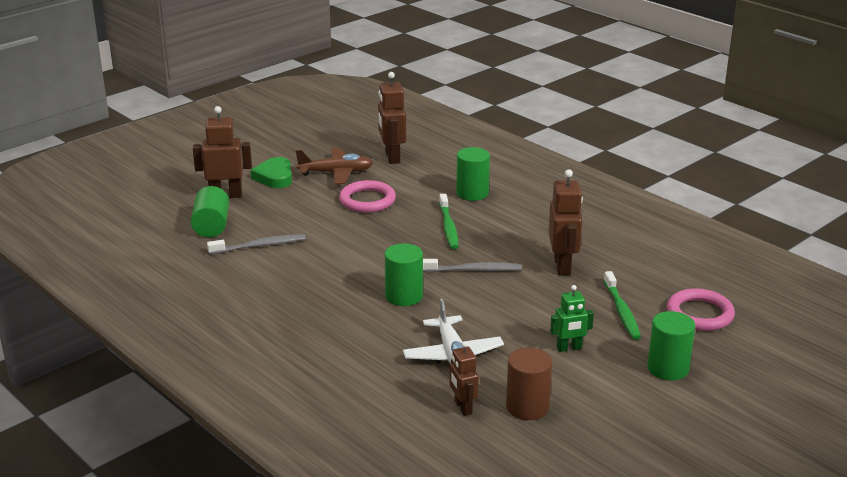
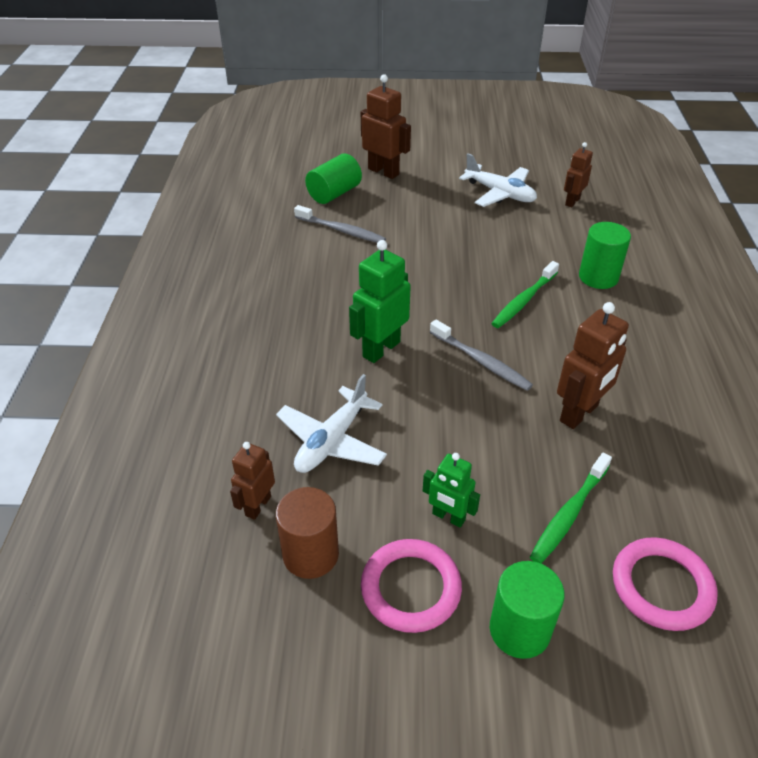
camera: 45 degrees right, 15 degrees up
(274, 177) = (444, 173): green heart -> none
(336, 173) = (500, 193): brown plane -> white plane
(367, 200) = (488, 233): pink ring -> pink ring (411, 588)
(392, 157) = (572, 201): brown robot -> brown robot, size x0.62
(404, 296) = (381, 349): green cylinder -> green robot

